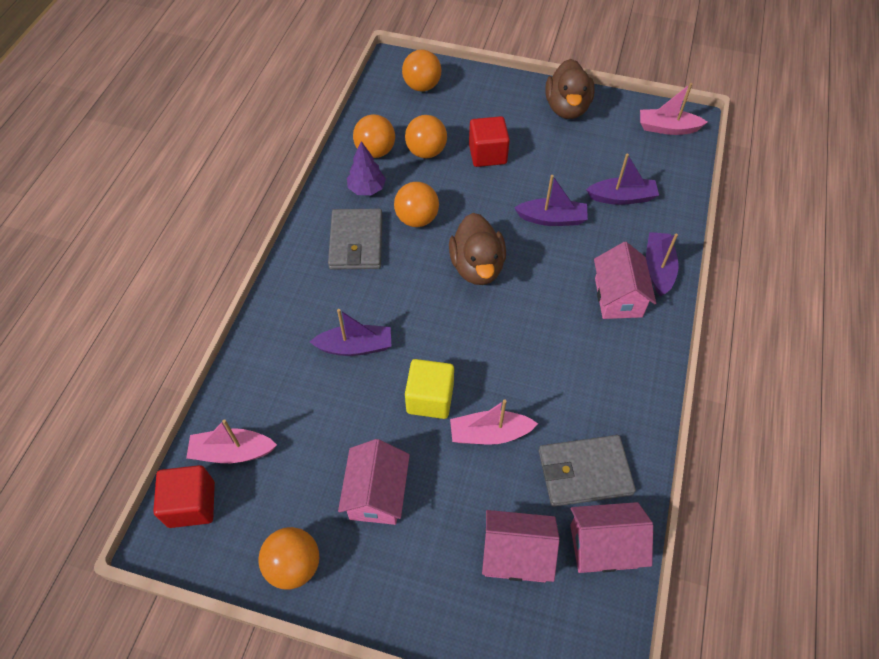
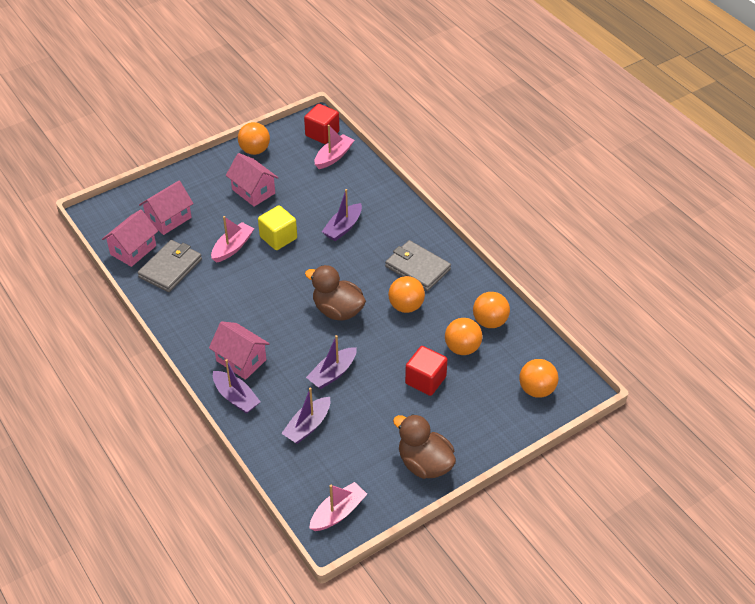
camera: 130 degrees right, 10 degrees down
(367, 189) = (458, 297): purple tree -> none

